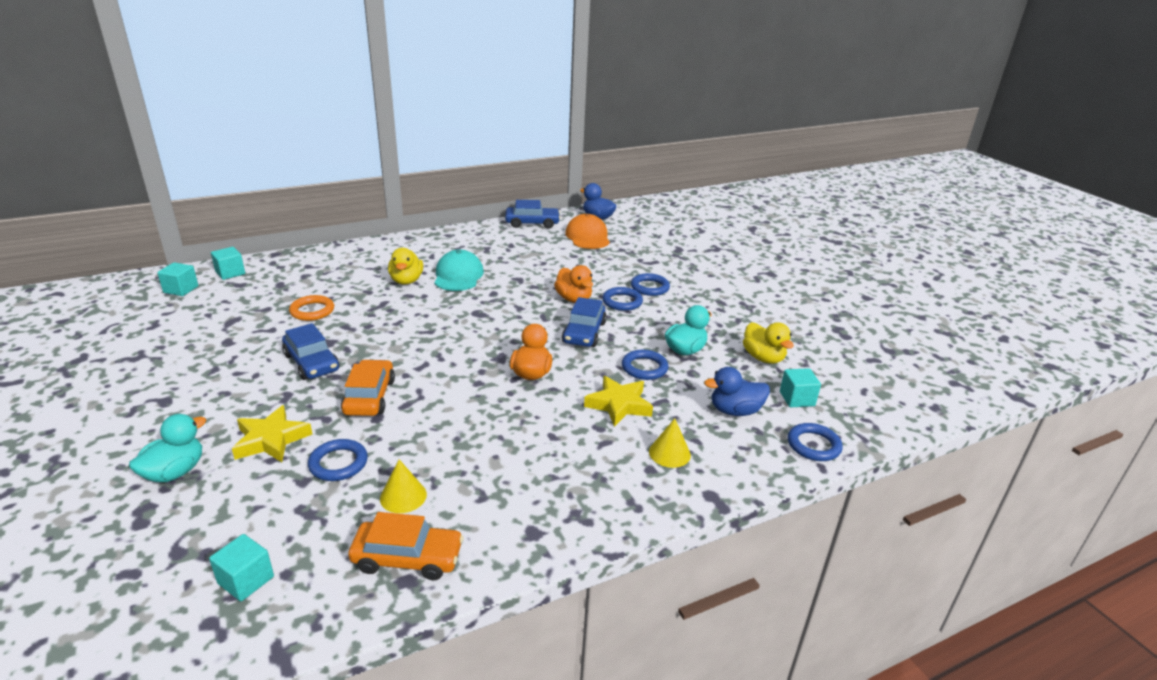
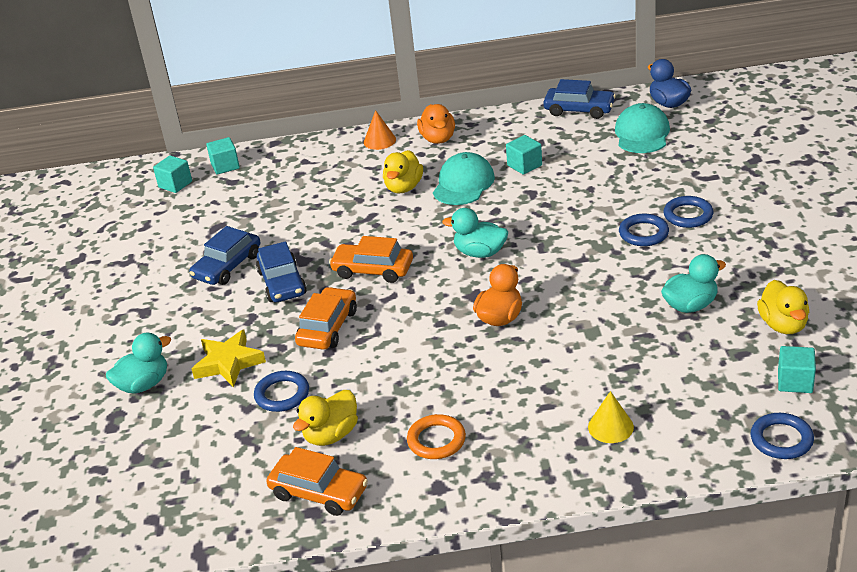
camera: 25 degrees right, 5 degrees up
(246, 580) = (184, 489): turquoise cube -> turquoise cube (524, 165)
(312, 311) = (296, 220): orange ring -> orange ring (436, 440)
(373, 249) = (379, 140): none -> orange cone
(399, 345) = (373, 270): none -> orange car
(403, 496) = (331, 435): yellow cone -> yellow duck
(493, 325) = (480, 253): none -> turquoise duck
(574, 299) = (586, 225): orange duck -> orange duck (438, 139)
(584, 332) = (579, 272): blue car -> blue car (227, 266)
(587, 237) = (642, 134): orange cap -> turquoise cap
(619, 405) = (580, 365): yellow star -> none
(644, 368) = (630, 323): blue ring -> none
(735, 411) = (710, 388): blue duck -> none

